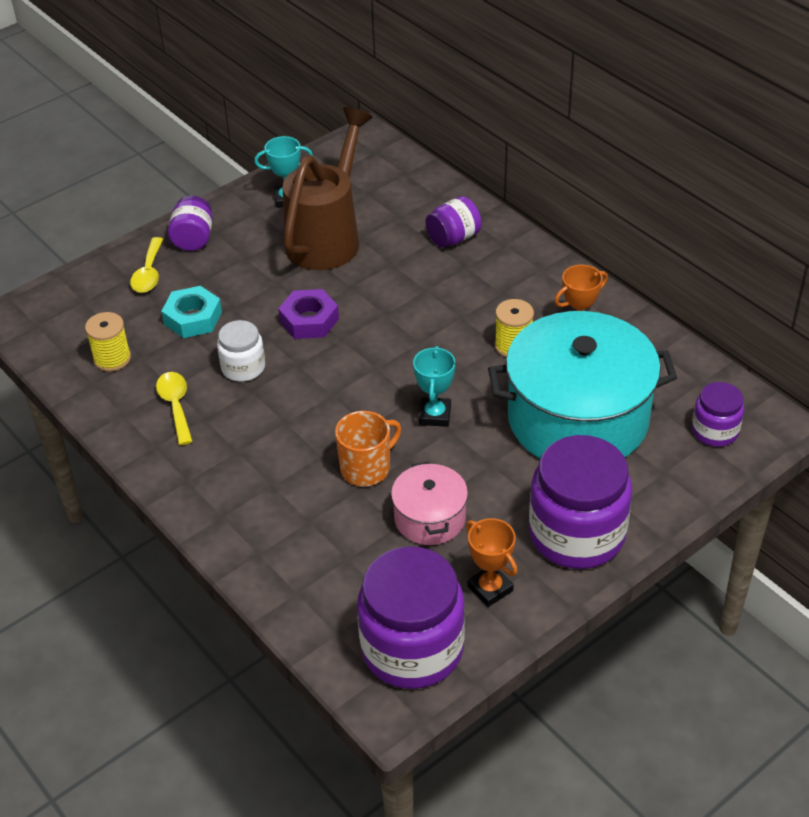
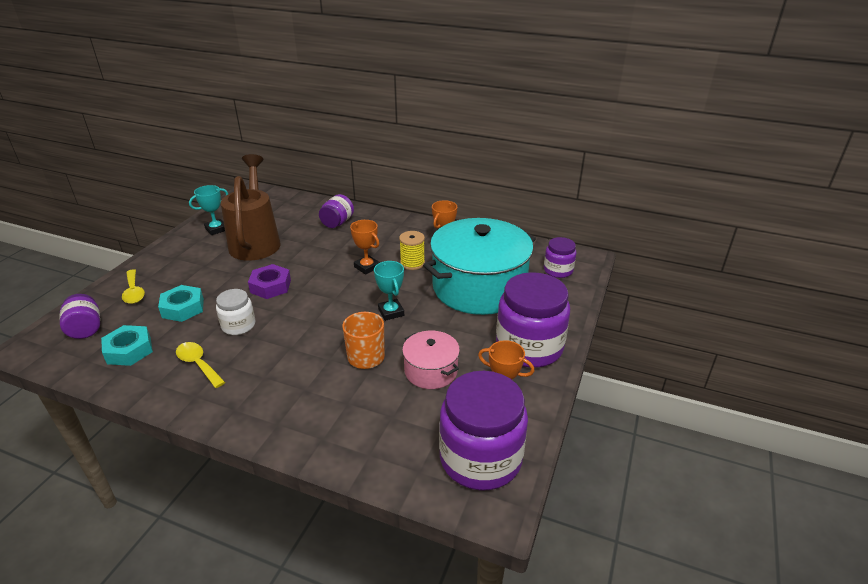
camera: 30 degrees left, 10 degrees down
(112, 359) = (129, 350): yellow spool -> turquoise nut
(193, 239) = (159, 265): purple jar -> purple jar (85, 329)
(448, 331) = (367, 267): none -> orange trophy

